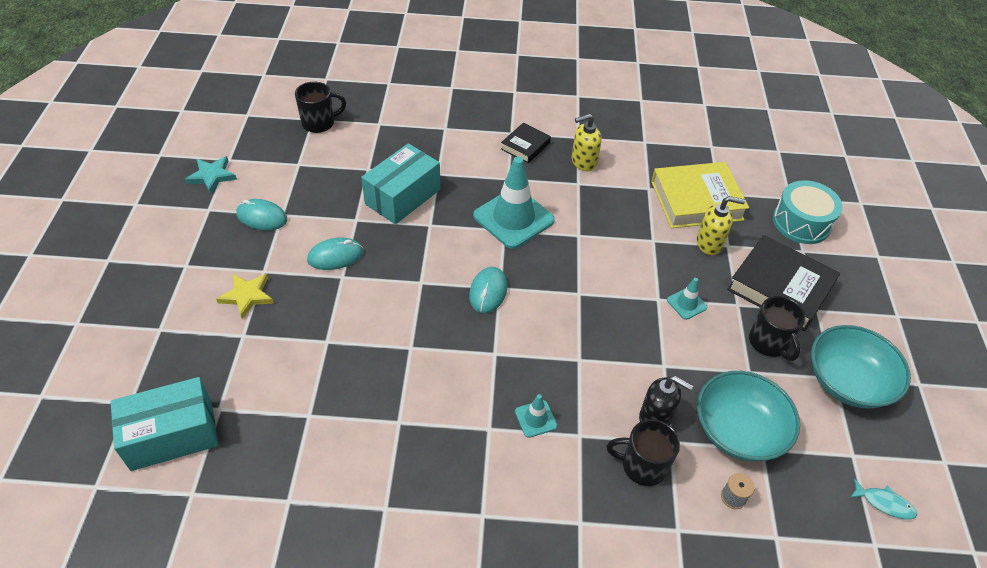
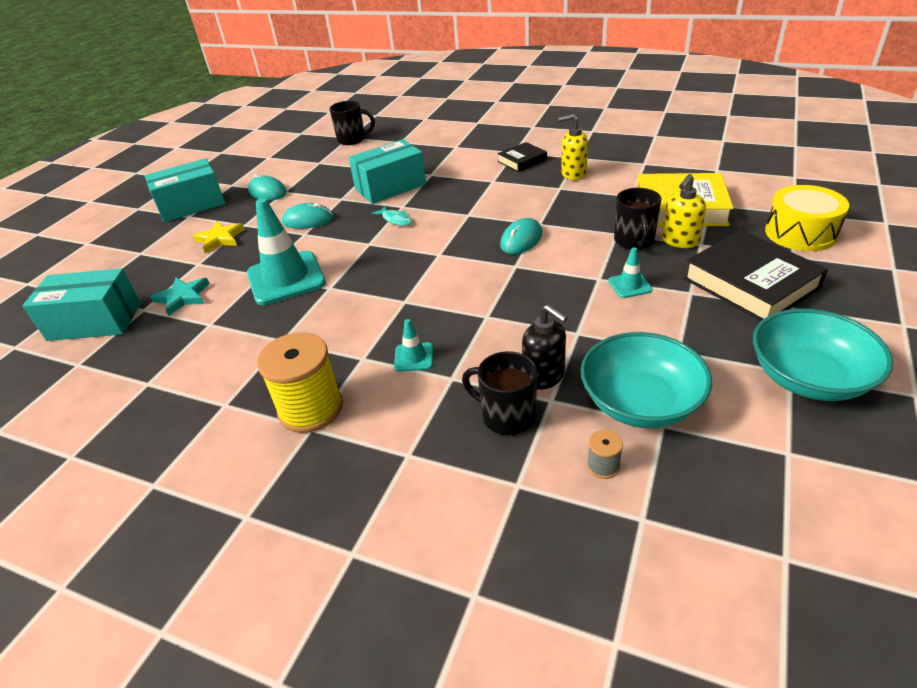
camera: 25 degrees right, 10 degrees down
(177, 247) = (191, 205): none -> turquoise box
(212, 176) = (248, 166): turquoise star -> turquoise star (183, 297)
(471, 495) = (311, 409): none -> yellow spool
(488, 291) = (426, 256): turquoise mouse -> turquoise mouse (521, 239)
(513, 218) = (482, 207): turquoise traffic cone -> turquoise traffic cone (286, 278)
(709, 244) = (679, 241): yellow soap dispenser -> yellow soap dispenser turned 105 degrees clockwise
(769, 342) = (715, 329): black mug -> black mug (634, 241)
(801, 222) = (800, 233): turquoise drum -> yellow drum
(884, 503) = (817, 513): turquoise fish -> turquoise fish (396, 220)

